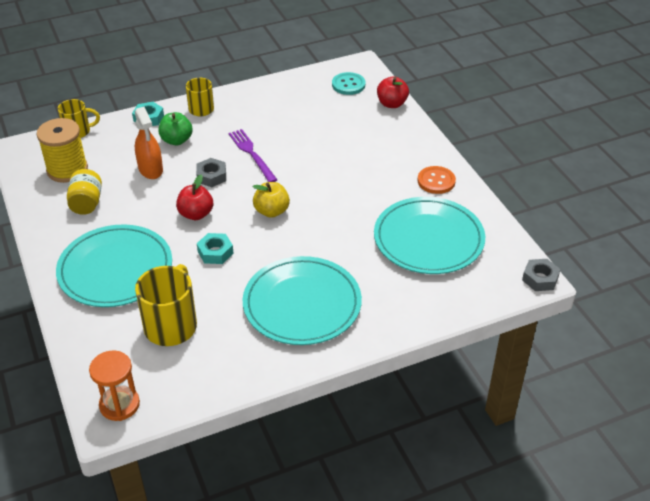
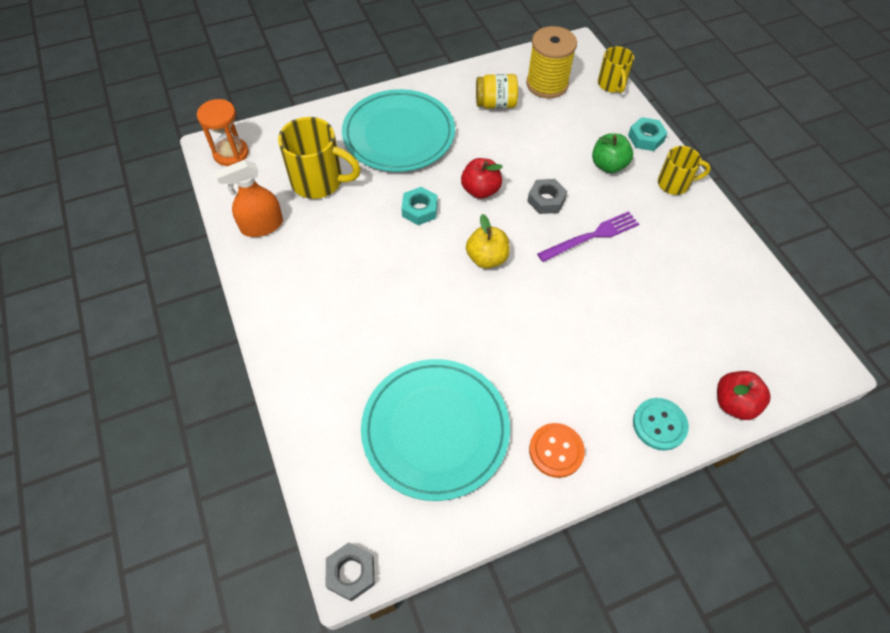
camera: 90 degrees right, 15 degrees up
(150, 169) = (553, 147): orange spray bottle -> orange spray bottle (262, 226)
(302, 304) = (335, 288): turquoise plate -> none
(348, 85) = (769, 346): turquoise button -> turquoise button (659, 424)

